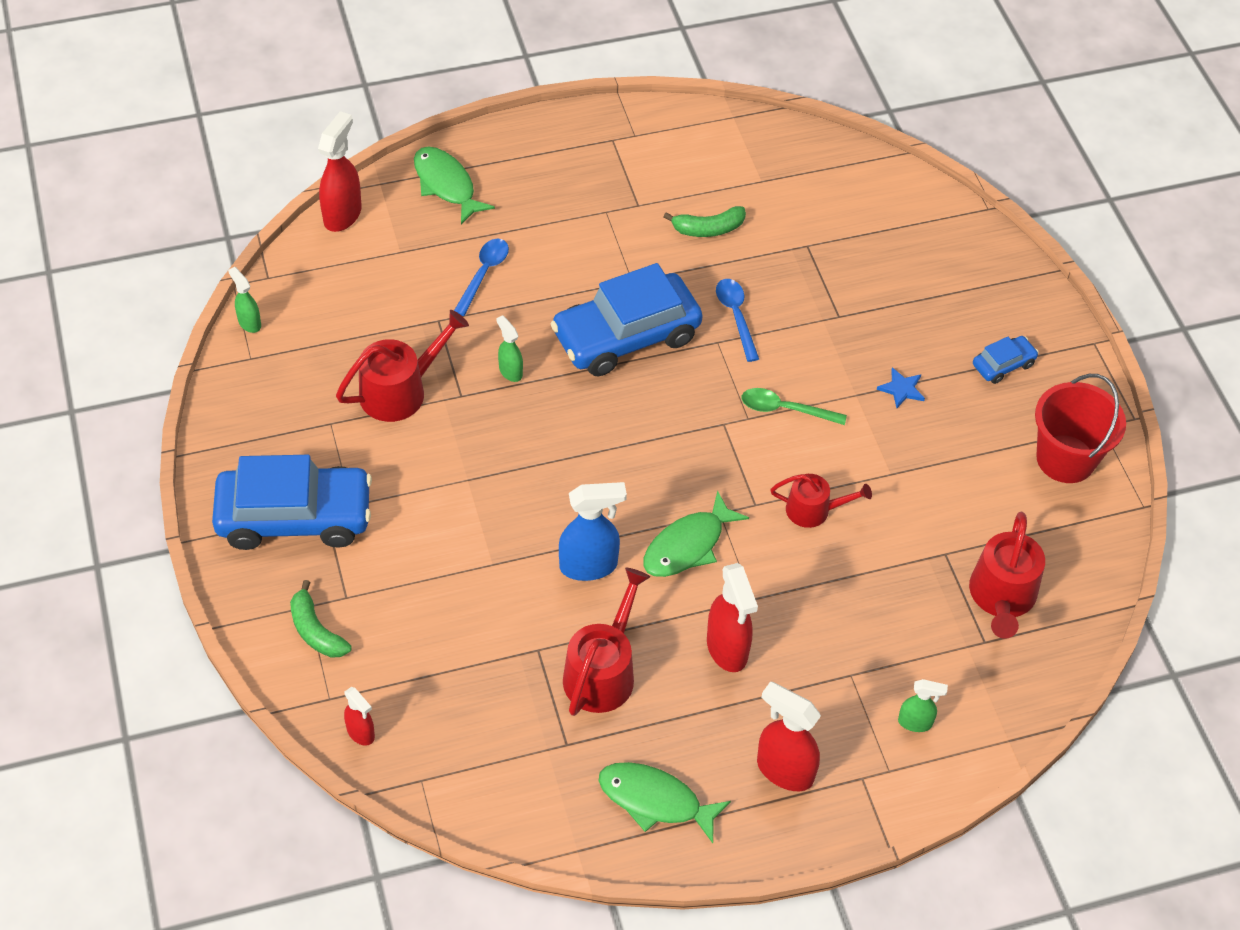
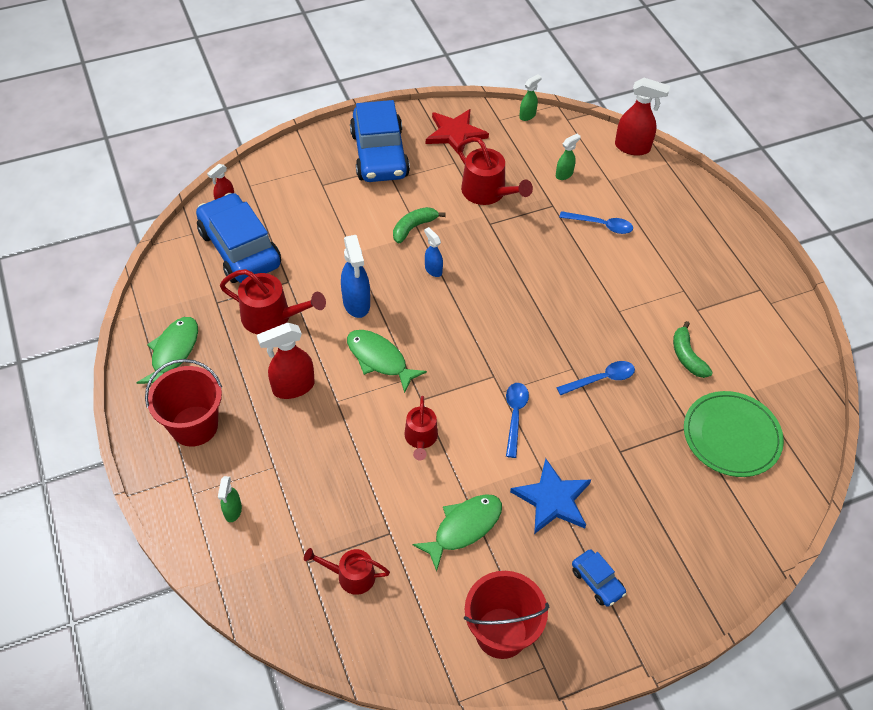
camera: 85 degrees right, 0 degrees up
(269, 416) = (455, 133): none -> red star
(316, 631) = (297, 174): green banana -> green banana (413, 227)
(446, 185) = (678, 197): green fish -> green fish (464, 528)
(510, 371) = (516, 247): green spray bottle -> green spray bottle (564, 174)
(538, 470) = (433, 269): none -> blue spray bottle
(626, 336) = (564, 311): blue car -> blue car (240, 249)
(784, 770) = (194, 426): red spray bottle -> red bucket
(785, 409) = (515, 415): green spoon -> blue spoon
(822, 213) = (731, 436): none -> green plate
(901, 389) = (552, 499): blue star -> blue star, size x1.99
(1002, 596) = (351, 576): red watering can -> red watering can, size x0.64

